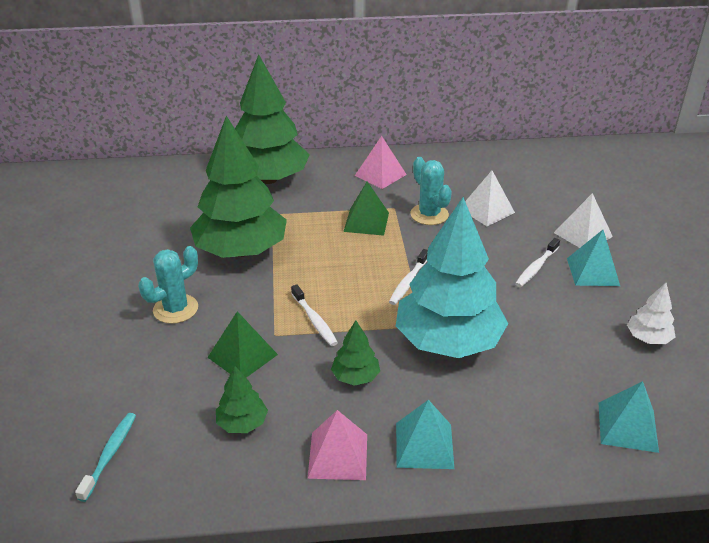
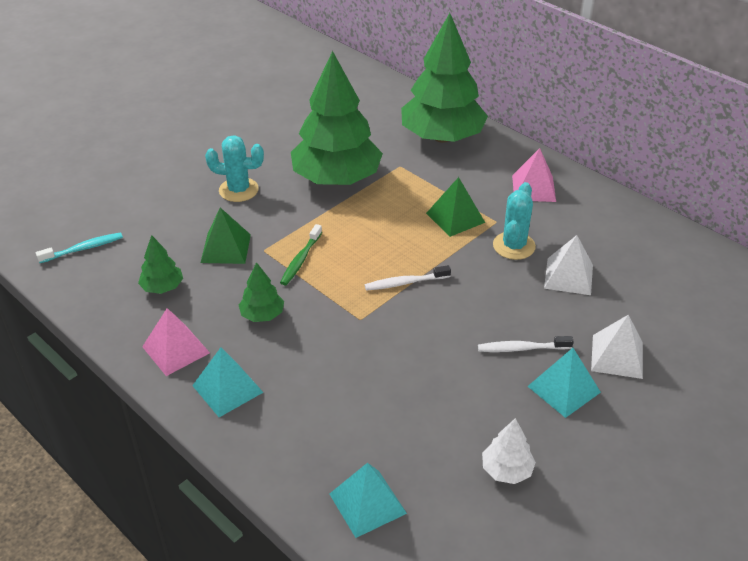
camera: 50 degrees right, 5 degrees up
(314, 320) = (300, 260): white toothbrush -> green toothbrush
(448, 341) = (356, 343): turquoise tree -> none

